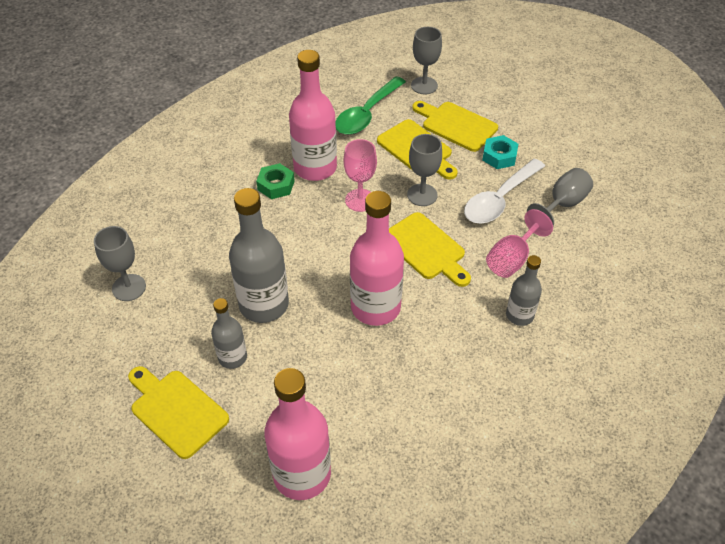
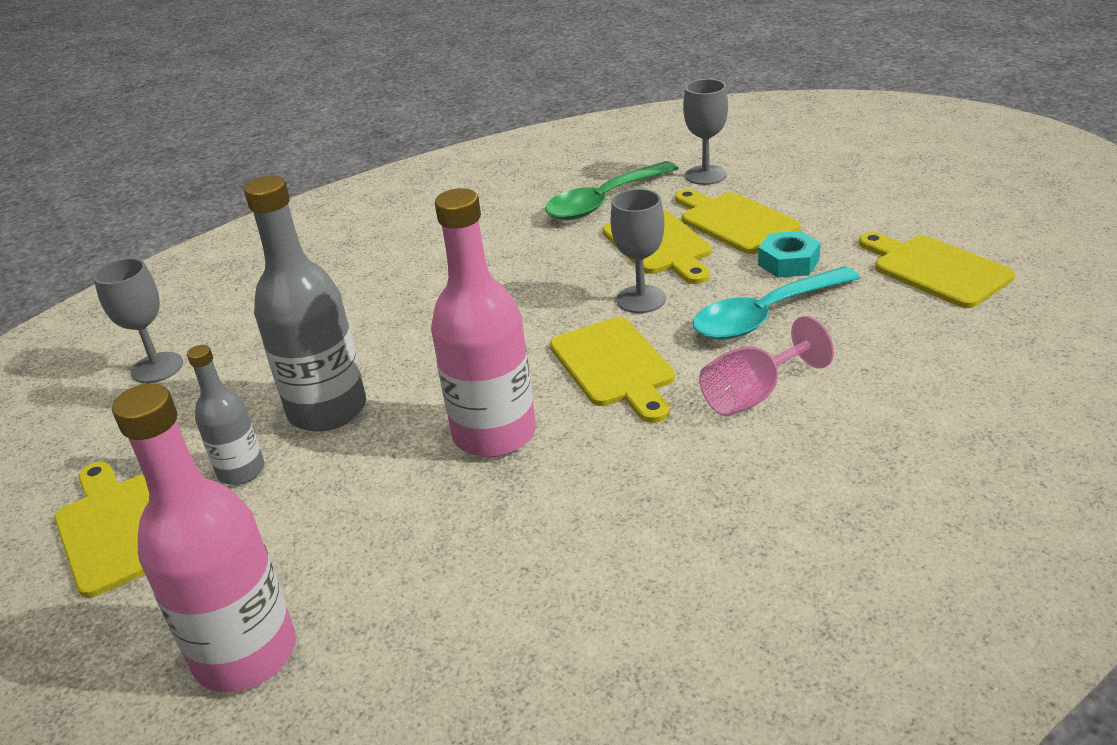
camera: 20 degrees right, 15 degrees down
(276, 185) = (429, 271): green nut -> none
(315, 168) = (496, 255): pink bottle -> none
(360, 200) = (542, 298): pink goblet -> none
(499, 199) = (765, 315): white spoon -> turquoise spoon
(519, 315) = (734, 475): grey bottle -> none
(562, 204) = (873, 331): grey goblet -> none
(583, 154) = (936, 270): none -> yellow cutting board

